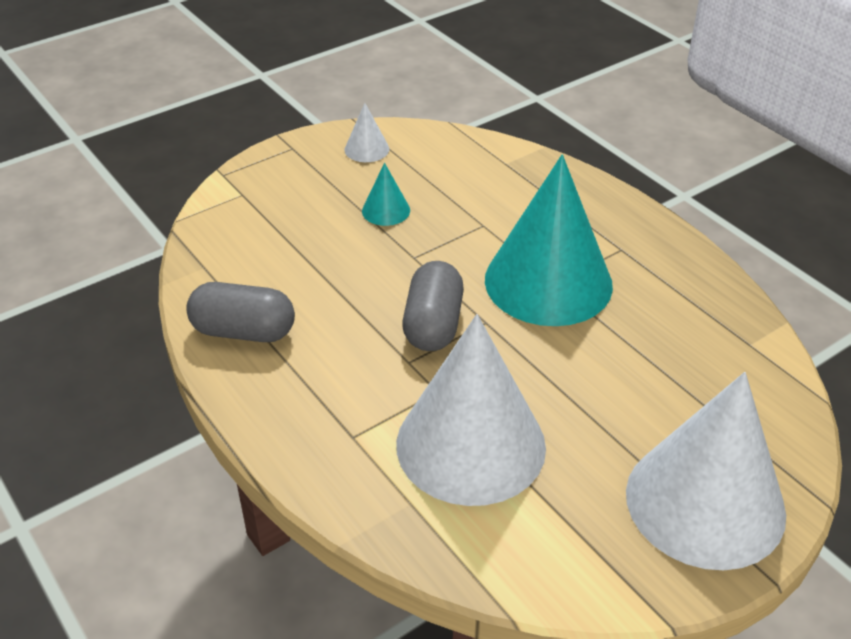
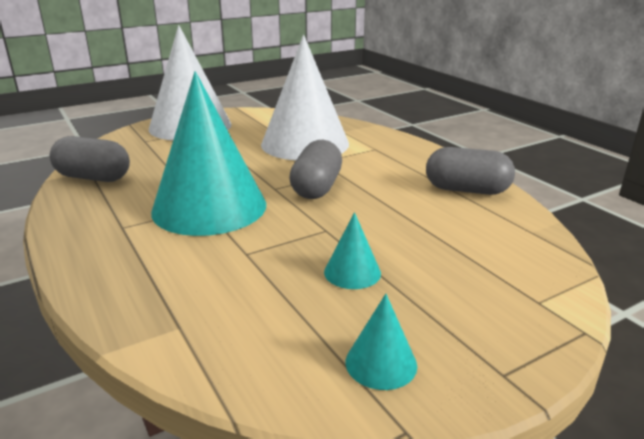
camera: 175 degrees left, 15 degrees down
(366, 149) = (381, 363): white cone -> turquoise cone
(729, 328) = (93, 178): none -> grey capsule

